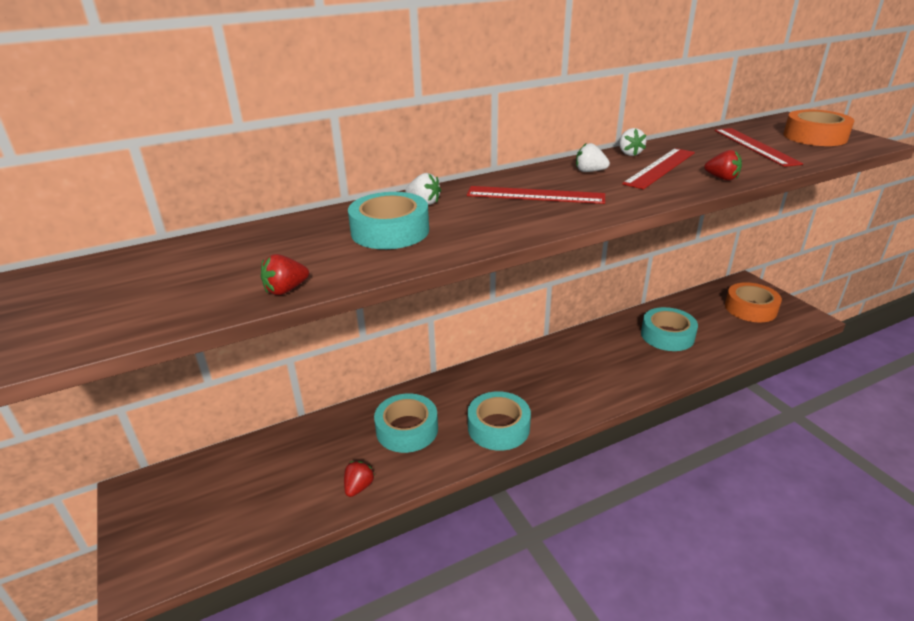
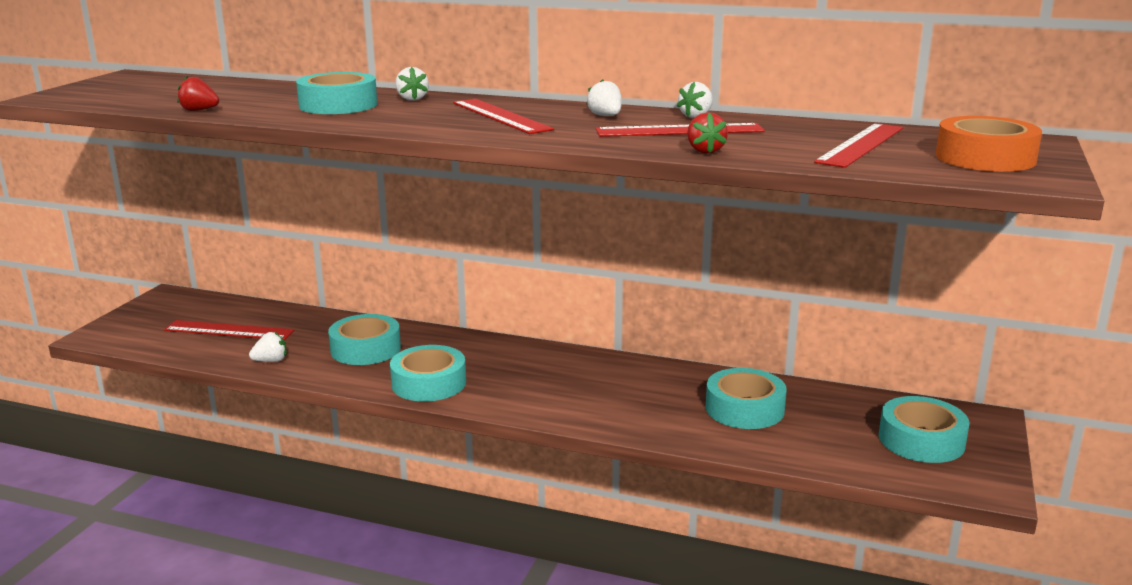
camera: 45 degrees right, 10 degrees down
(267, 485) = (229, 330): none -> red ruler
(359, 487) = (271, 361): red strawberry -> white strawberry
(750, 308) = (921, 440): orange tape -> turquoise tape

